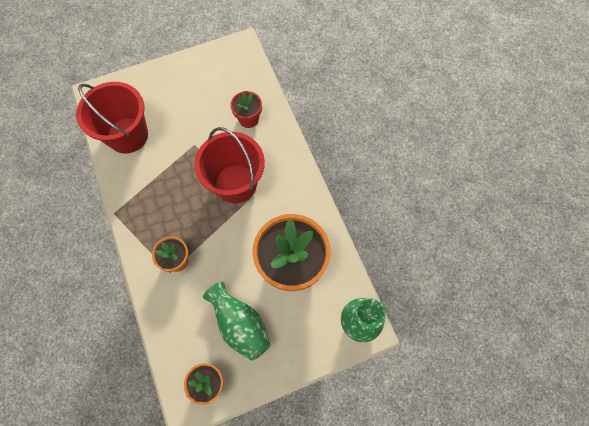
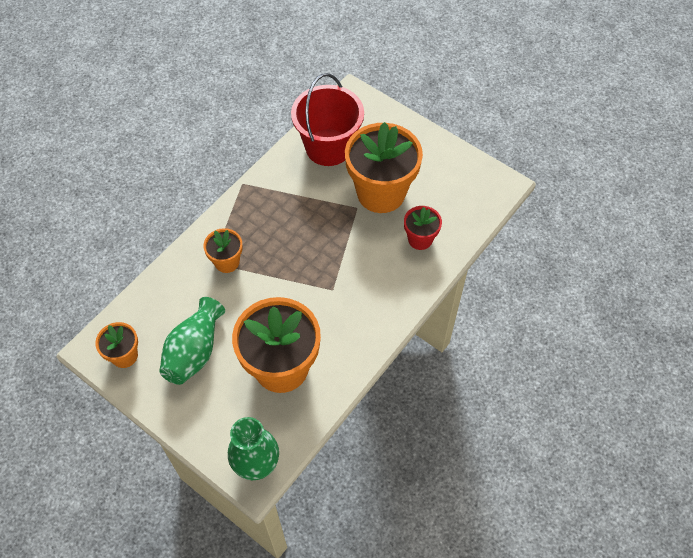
camera: 60 degrees right, 10 degrees down
(193, 122) = (381, 193): none -> orange flower pot
(236, 183) = (339, 267): red bucket -> none

